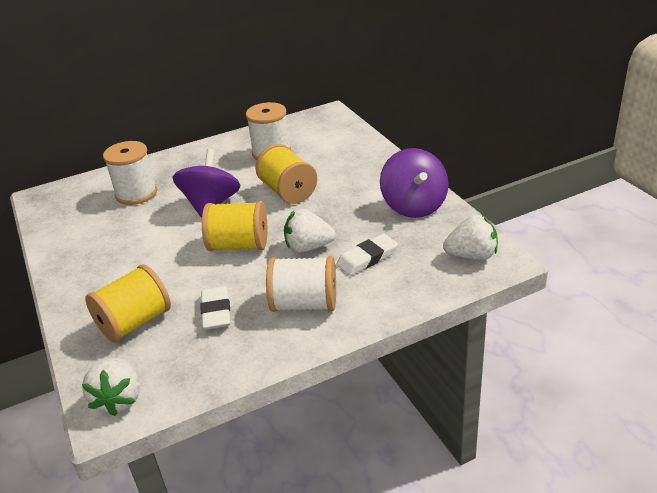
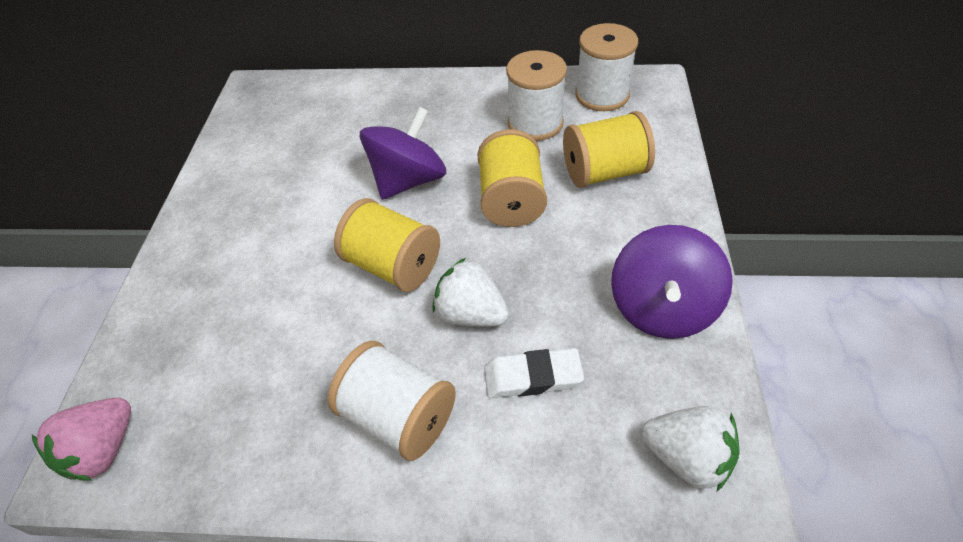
camera: 30 degrees right, 15 degrees up
(119, 399) = (103, 450): white strawberry -> pink strawberry
(134, 322) = (202, 333): yellow spool -> yellow spool (604, 172)
(136, 193) = (344, 125): white spool -> white spool (602, 95)
(216, 311) = (294, 367): white eraser -> none

